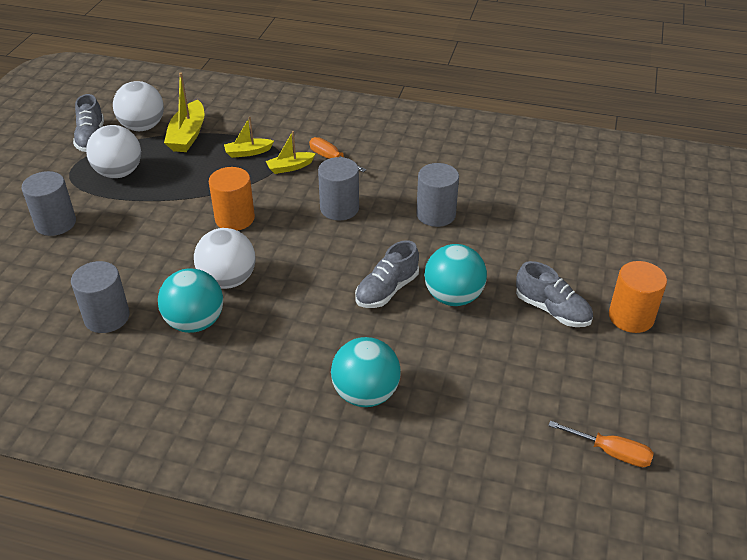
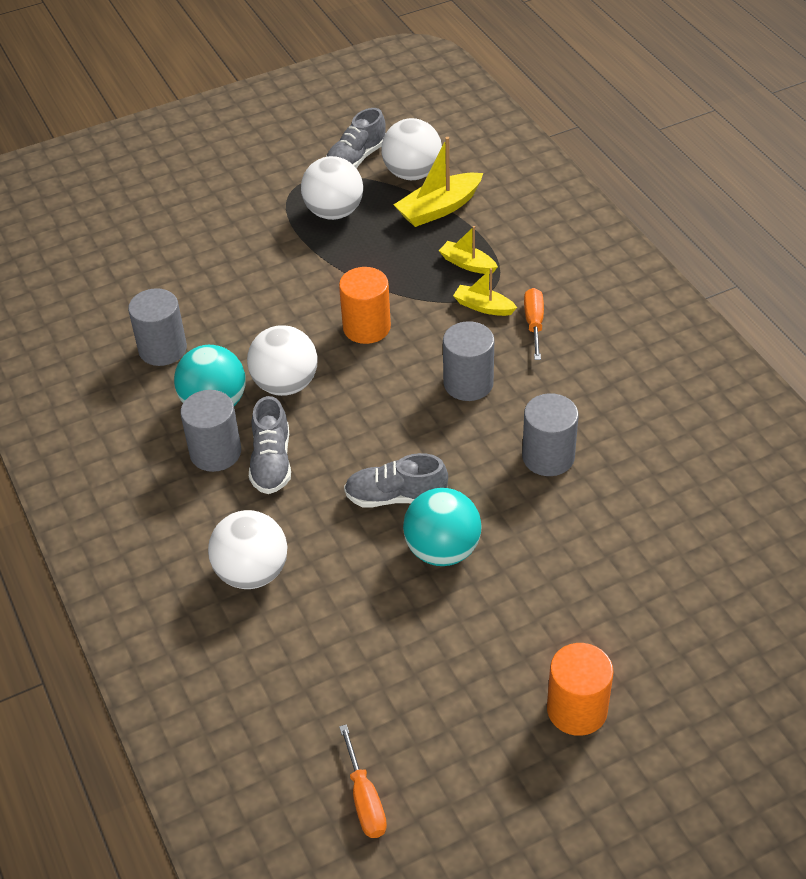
camera: 50 degrees right, 5 degrees up
(55, 223) = (229, 231): grey cylinder -> grey cylinder (215, 452)
(365, 394) = (252, 573): turquoise ball -> white ball
(552, 310) = (512, 638): grey shoe -> grey shoe (271, 462)

